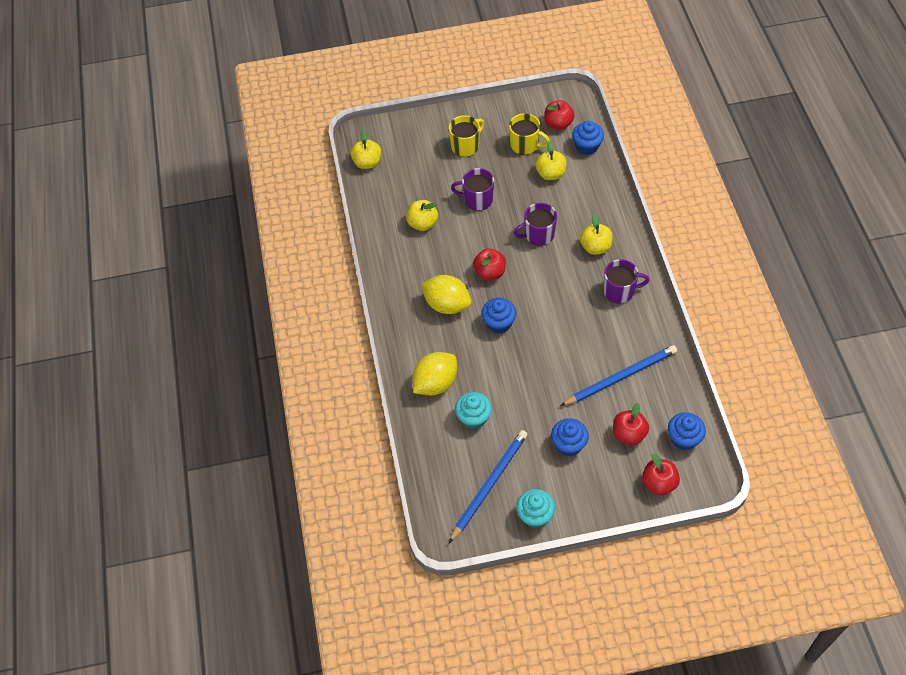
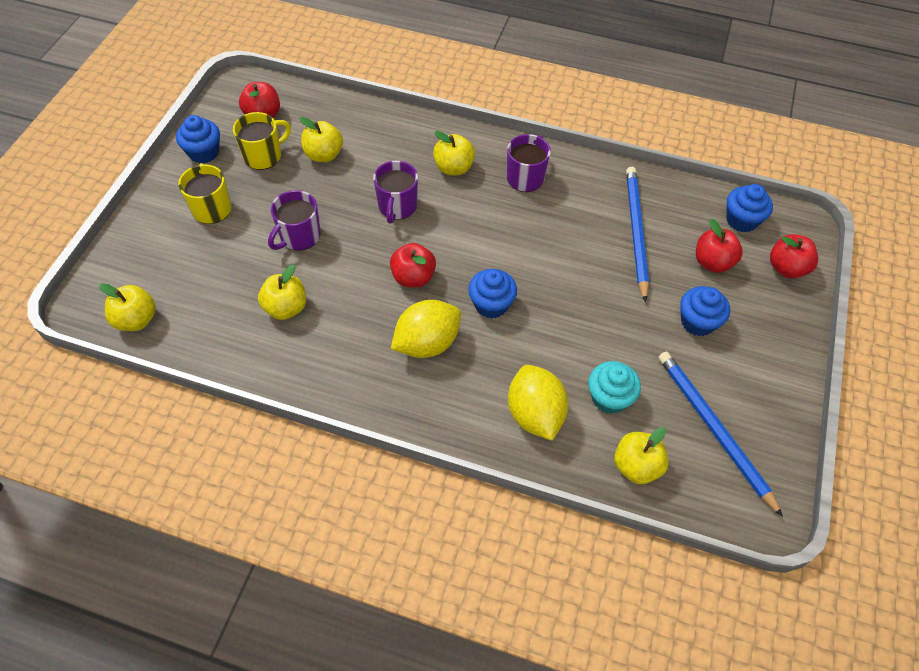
camera: 65 degrees left, 0 degrees up
(435, 452) = (636, 466): none -> yellow apple
(535, 515) = (777, 402): turquoise cupcake -> none
(587, 146) = (316, 108): blue cupcake -> blue cupcake (204, 152)

